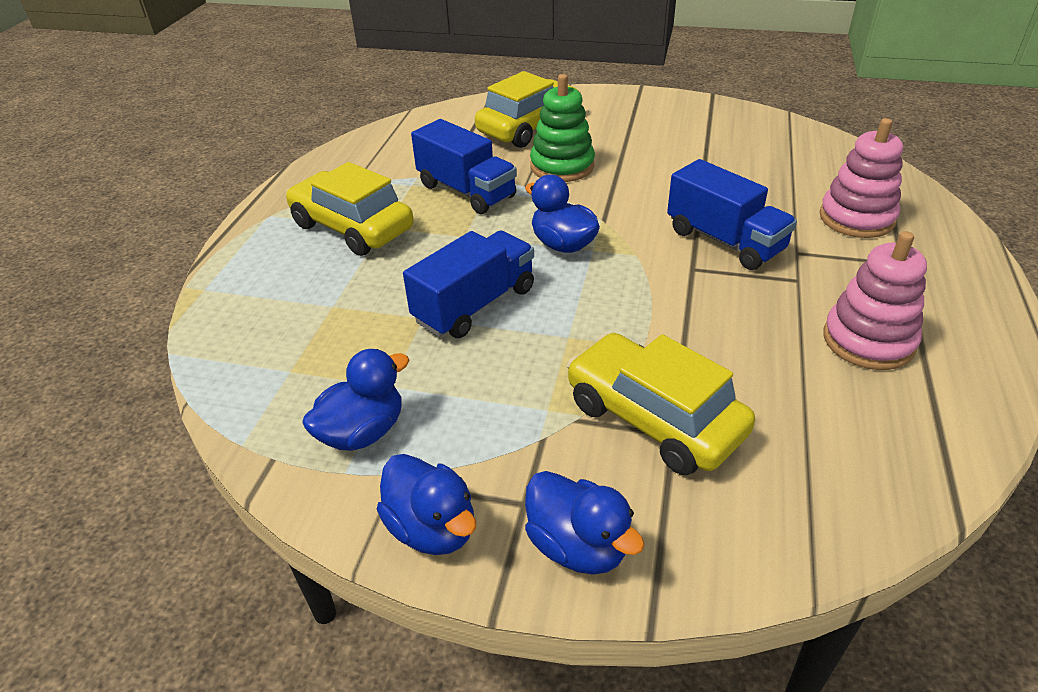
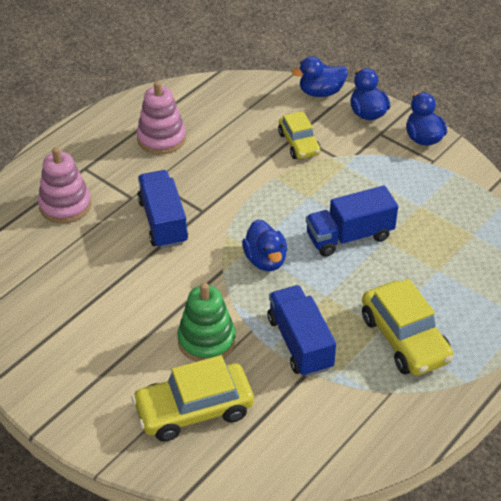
camera: 155 degrees left, 5 degrees up
(362, 432) = (441, 187): blue duck -> blue duck (321, 92)
(654, 418) = (299, 143): yellow car -> yellow car, size x0.64

